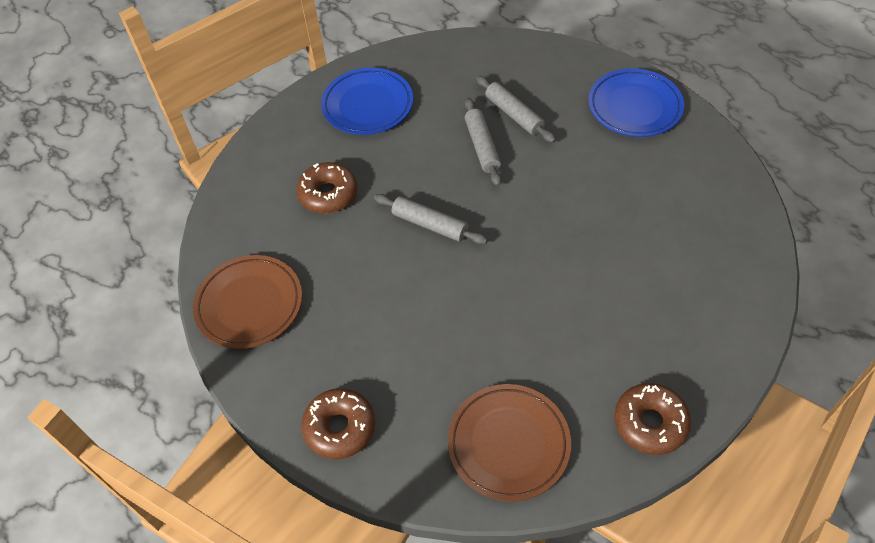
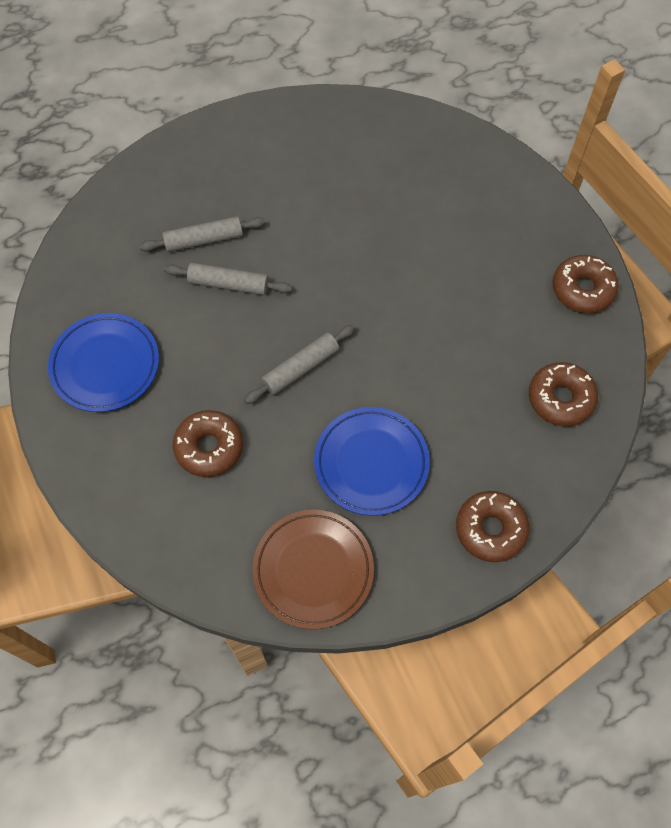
camera: 70 degrees left, 10 degrees up
(508, 444) = (560, 398): brown plate -> brown donut
(634, 107) = (255, 141): blue plate -> blue plate (371, 463)

